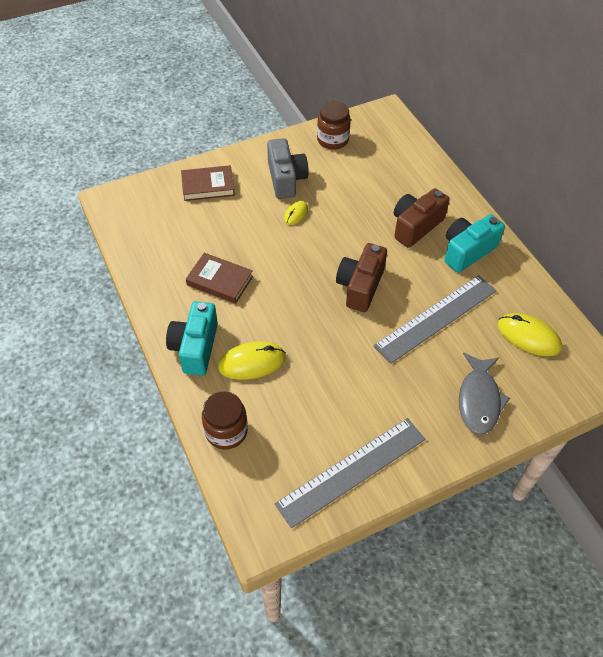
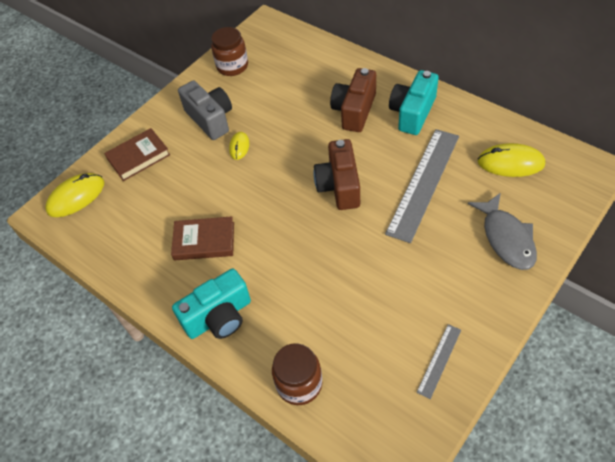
camera: 20 degrees left, 0 degrees up
(195, 347) = (219, 317): turquoise camera -> turquoise camera turned 105 degrees counterclockwise
(252, 362) = (283, 304): yellow mouse -> yellow mouse (76, 197)
(352, 471) = (439, 360): grey ruler -> grey ruler, size x0.47

